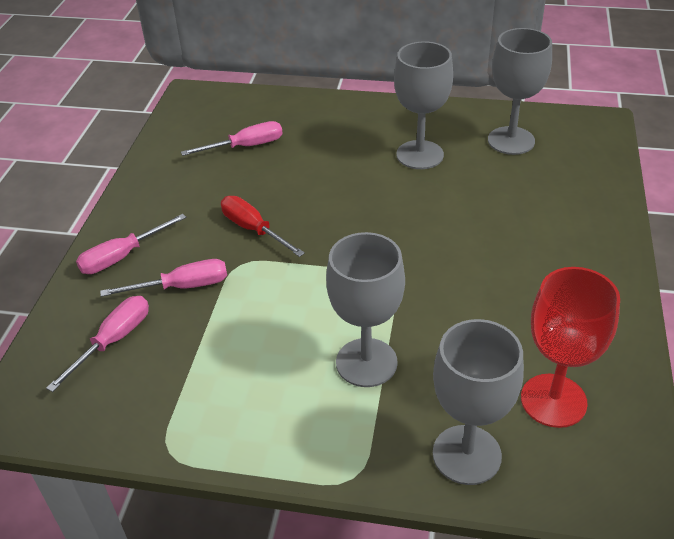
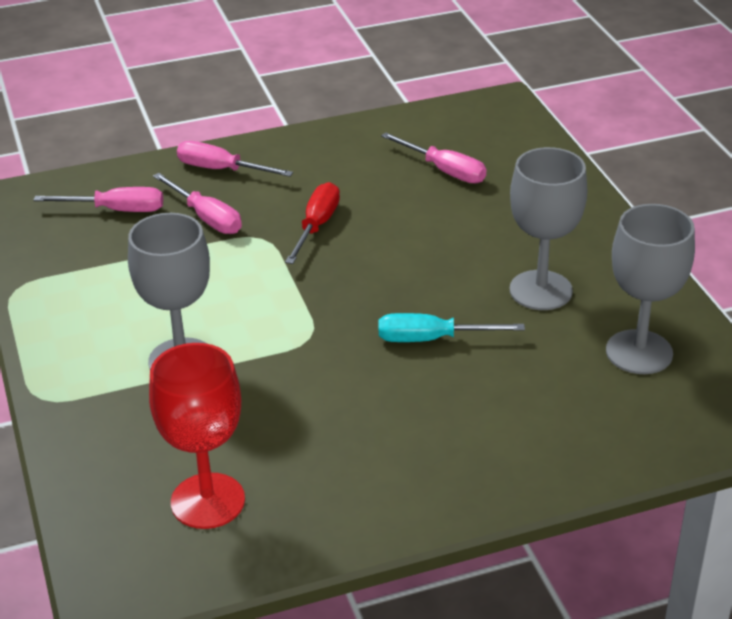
camera: 60 degrees right, 5 degrees down
(437, 219) = (432, 339): none -> turquoise screwdriver
(466, 455) = (103, 460): grey goblet -> none

